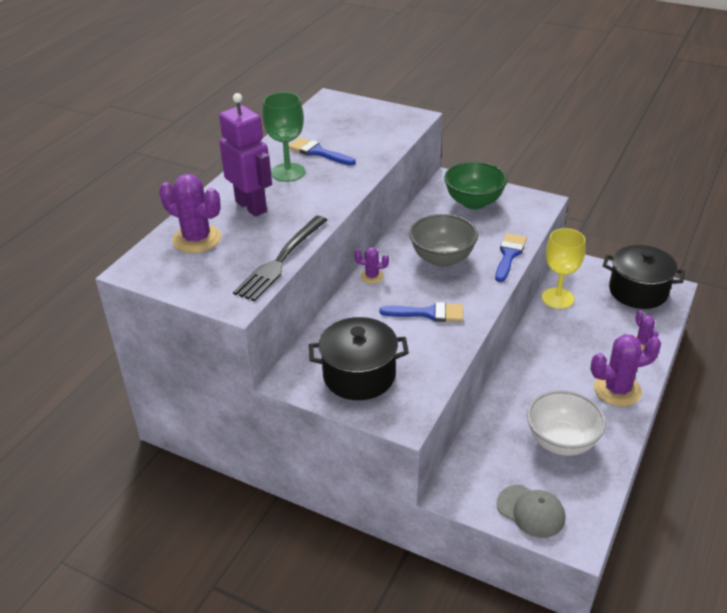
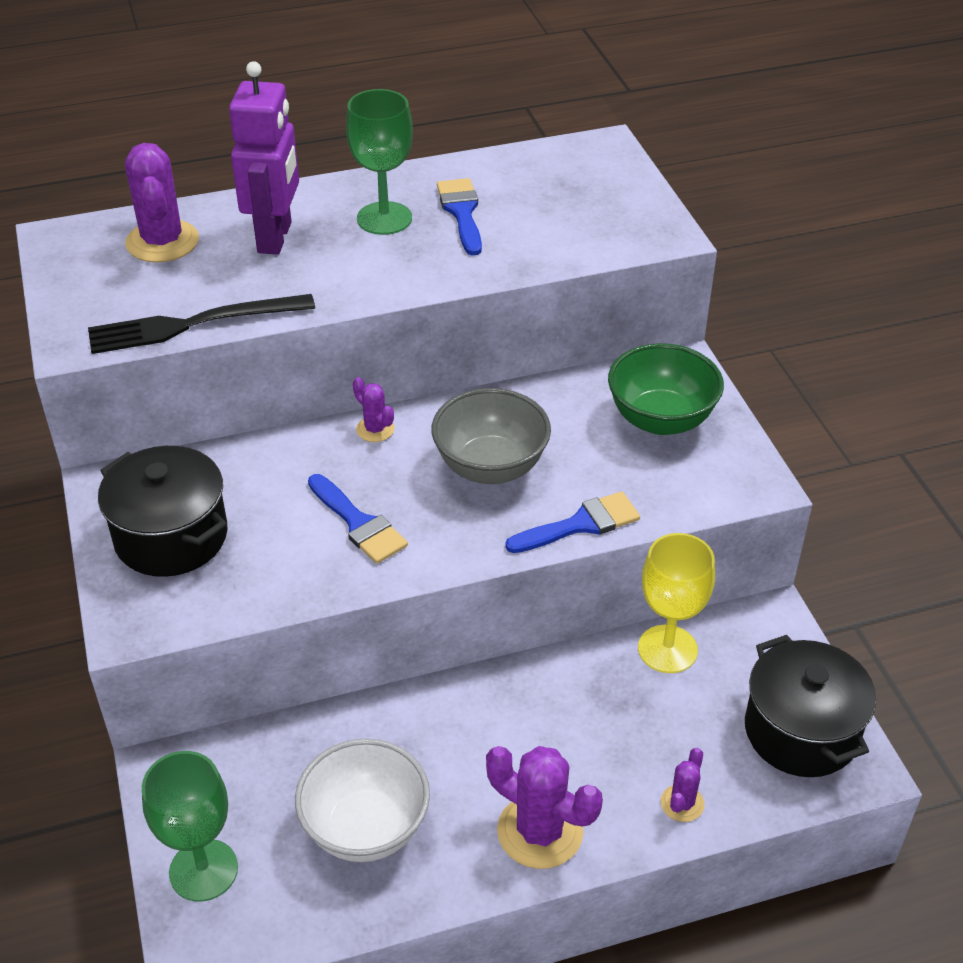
camera: 45 degrees right, 5 degrees up
(531, 511) = (203, 870): grey cap -> green goblet

